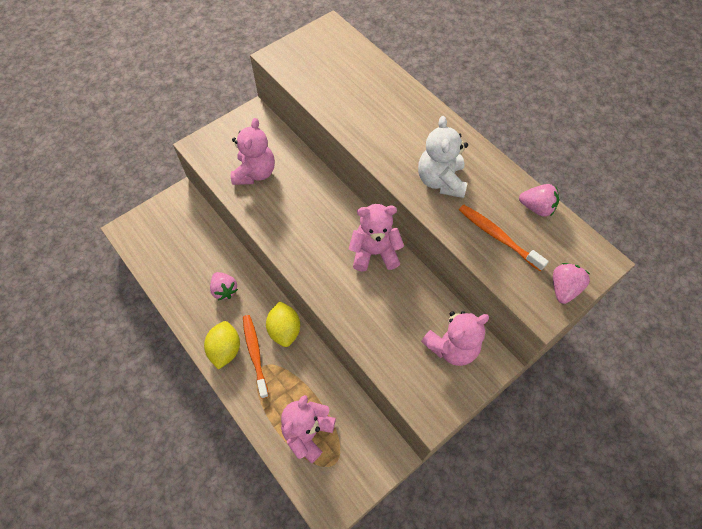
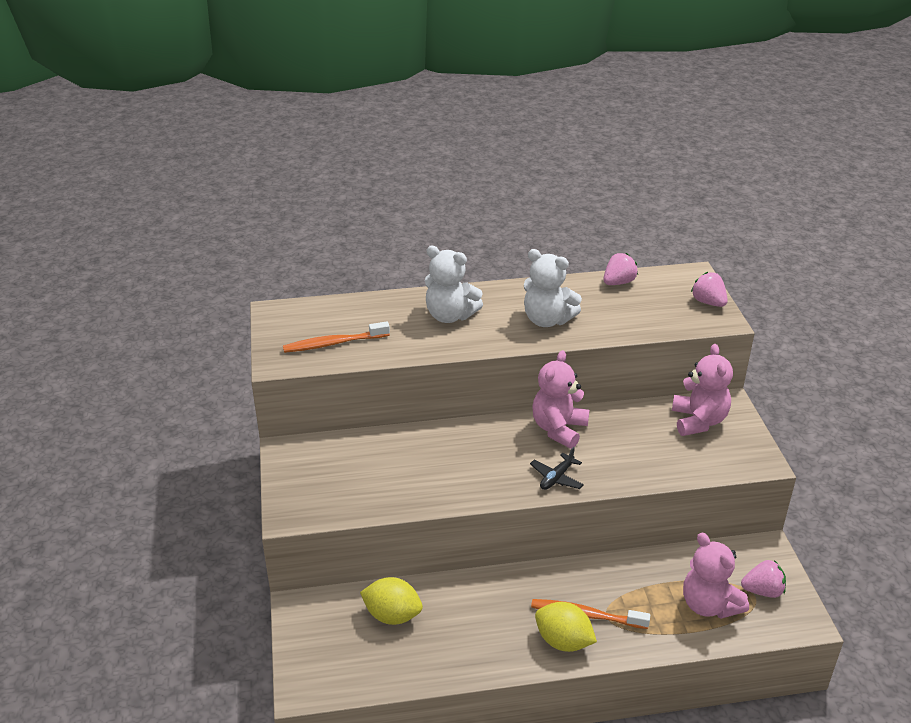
camera: 60 degrees left, 25 degrees down
(224, 290) = (479, 613): pink strawberry -> pink strawberry (762, 591)
(255, 173) = (378, 480): pink teddy bear -> none
(285, 330) = (571, 577): yellow lemon -> yellow lemon (392, 615)
(319, 274) = (556, 478): none -> black plane
(398, 119) = (450, 316): none -> white teddy bear
(498, 237) = (633, 313): orange toothbrush -> orange toothbrush (334, 343)

